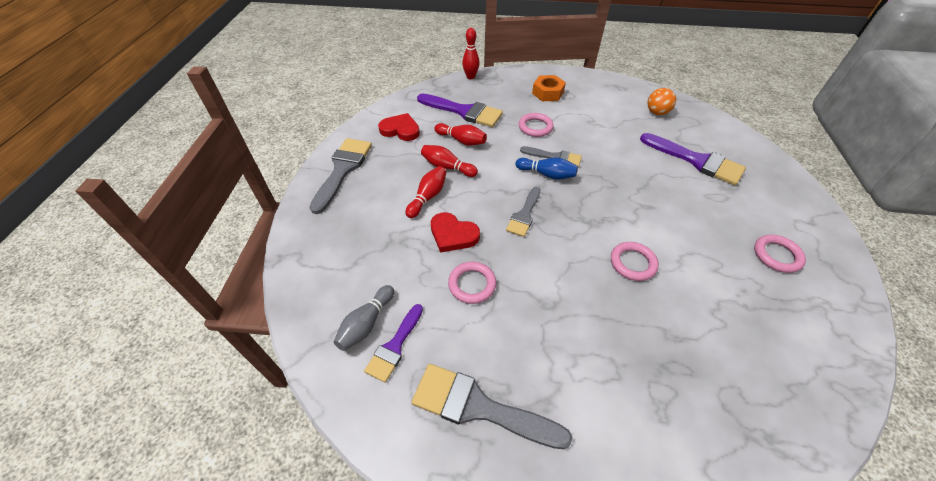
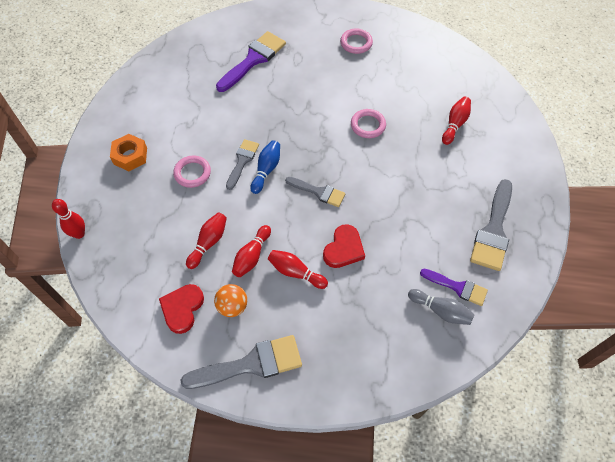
camera: 90 degrees left, 10 degrees up
(343, 170) = (251, 364): grey brush -> grey brush turned 150 degrees clockwise
(464, 111) = (154, 241): purple brush -> none
(472, 284) = (396, 234): pink ring -> none
(657, 112) = (180, 71): orange ball -> orange ball (232, 306)
(668, 374) = (455, 124): none -> red bowling pin

